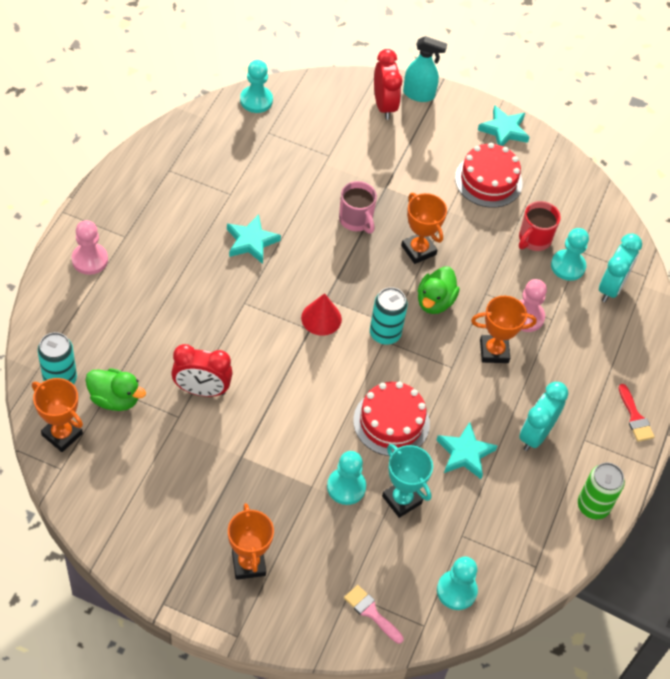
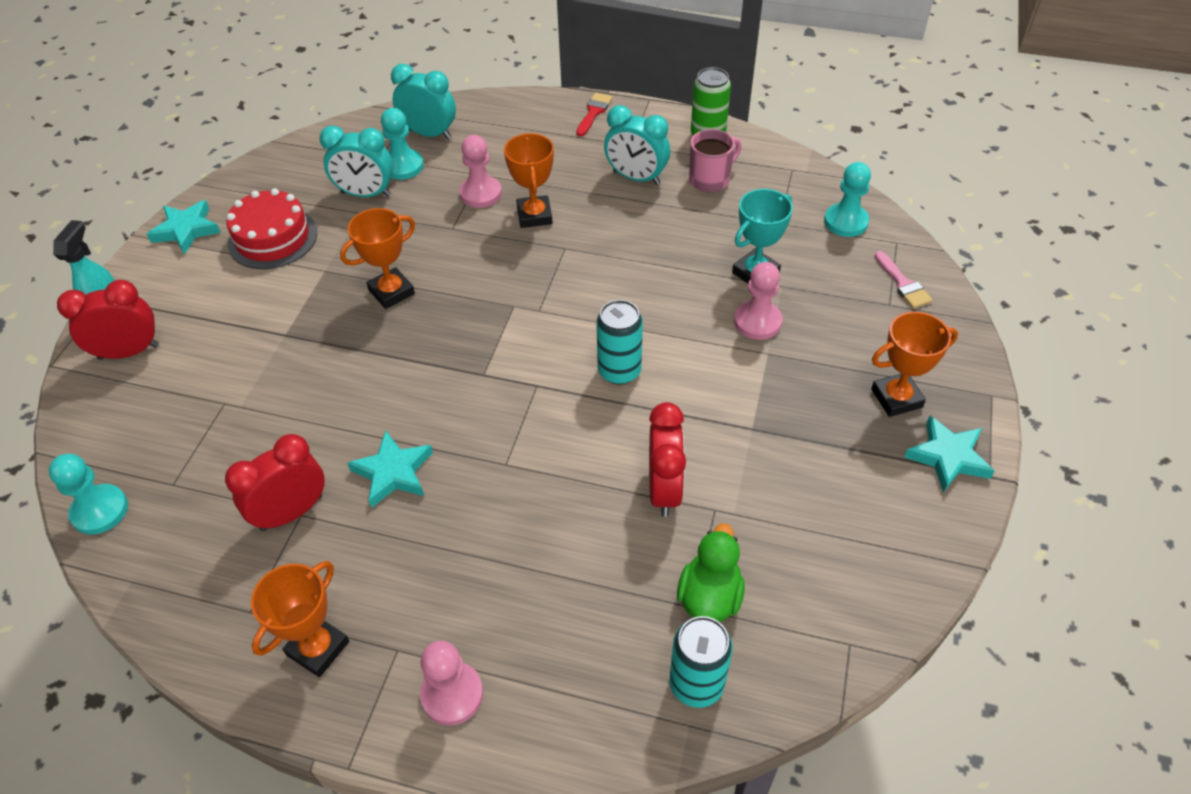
camera: 90 degrees left, 5 degrees down
(62, 434) = (792, 656): orange trophy -> orange trophy (318, 648)
(232, 189) = (291, 512): none -> red clock
(321, 318) = (516, 375): red cone -> none
(346, 487) = (757, 322): turquoise pawn -> pink pawn
(356, 220) = (345, 359): pink mug -> pink mug (710, 179)
(371, 612) = (903, 284): pink brush -> pink brush turned 60 degrees counterclockwise
(385, 334) = (529, 310): turquoise can -> turquoise can (619, 371)
(391, 422) = (656, 292): red cake -> none
(435, 301) = (471, 270): green duck -> none
(465, 453) = (678, 228): turquoise star -> turquoise star (948, 457)
(534, 239) = (366, 194): red mug -> turquoise clock
(635, 417) = (594, 112): red brush -> red brush turned 45 degrees counterclockwise

